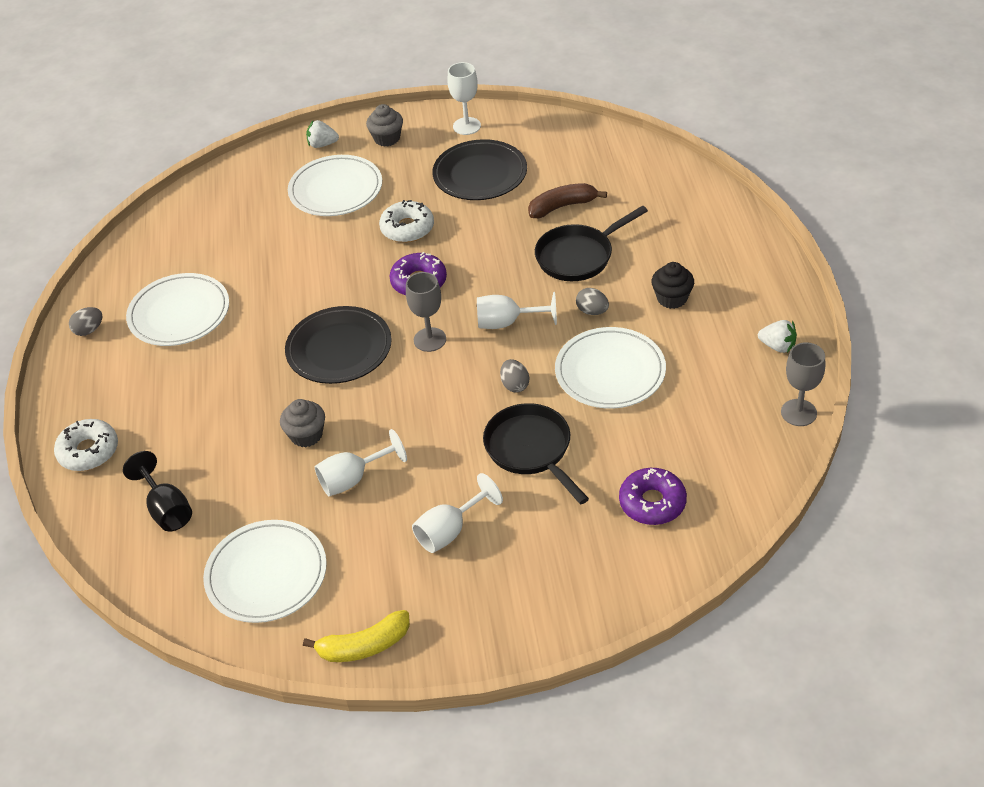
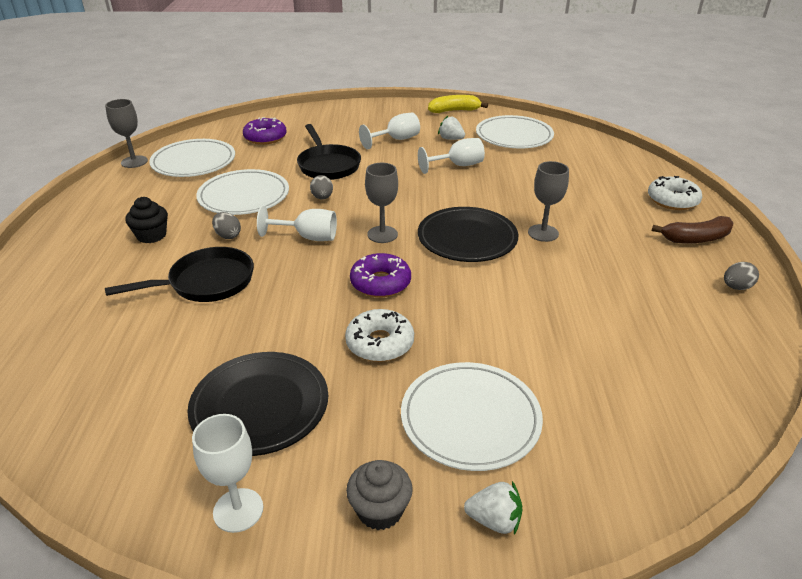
camera: 175 degrees left, 10 degrees down
(167, 509) = (592, 166): black goblet -> none
(179, 313) = (640, 289): white plate -> white plate (194, 162)
(257, 370) = (543, 233): none -> grey goblet
(306, 435) = (493, 189): grey cupcake -> none
(562, 206) = (184, 340): brown banana -> brown banana (695, 239)
(777, 346) = (105, 195): white strawberry -> white strawberry (451, 139)

